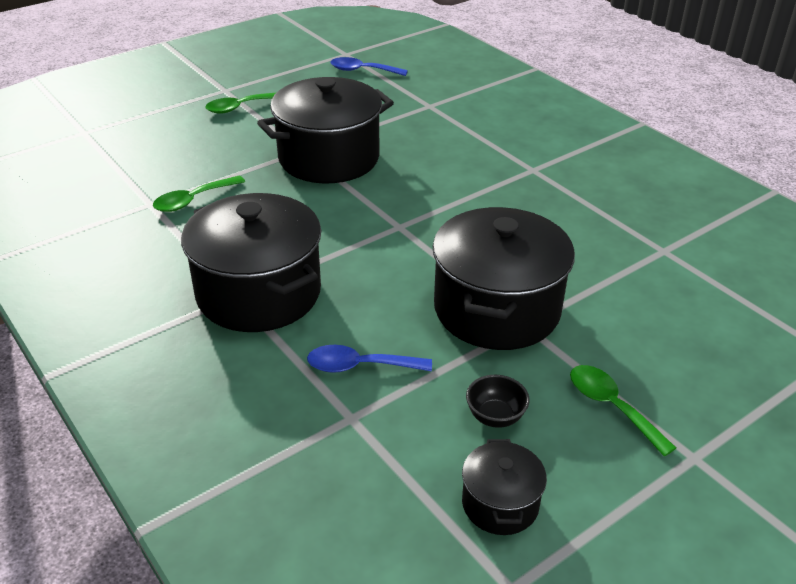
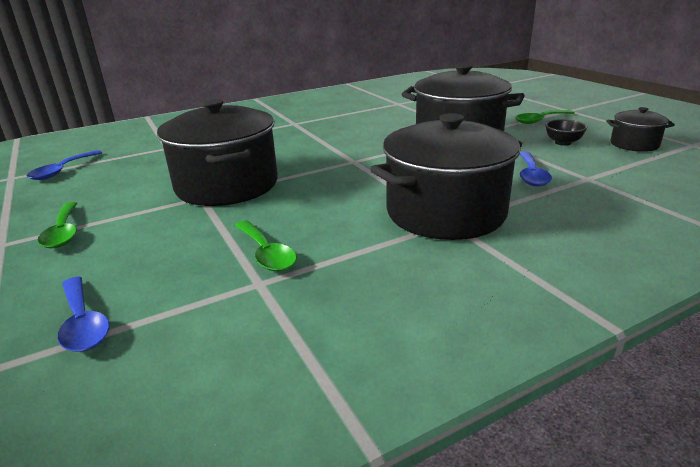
camera: 80 degrees left, 10 degrees down
(120, 149) = (83, 323): none -> blue spoon

